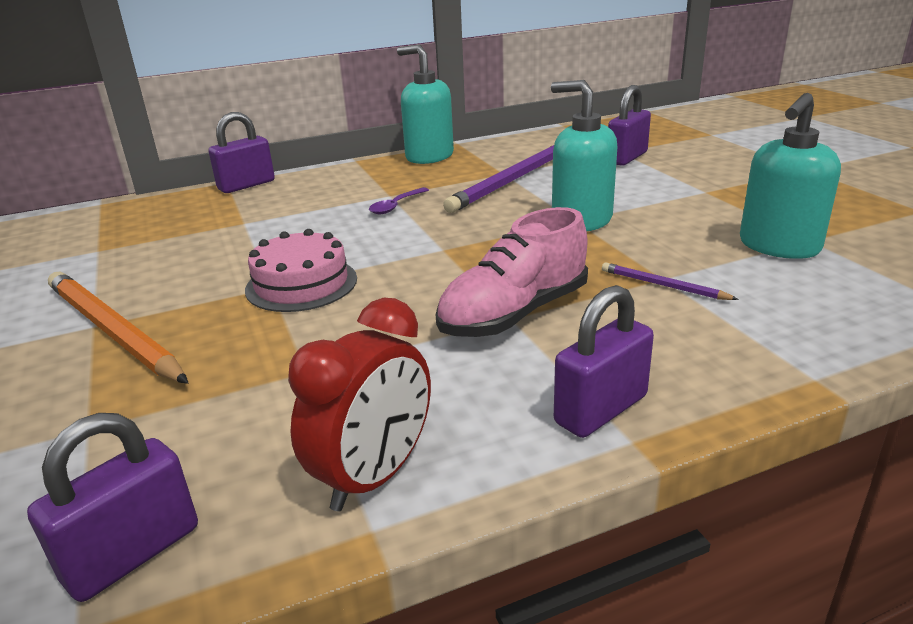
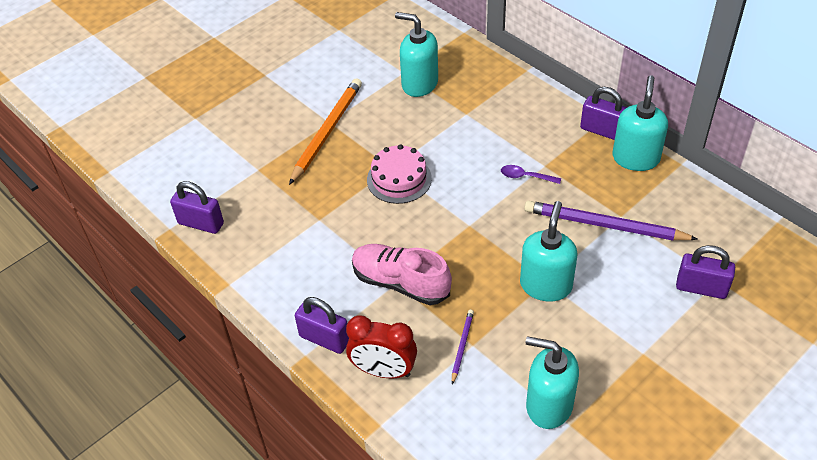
camera: 70 degrees right, 20 degrees up
(140, 242) = (419, 84): none -> turquoise soap dispenser
(246, 185) = (525, 83): purple padlock -> purple padlock (602, 130)
(374, 476) = (257, 273): red clock -> red clock (383, 371)

